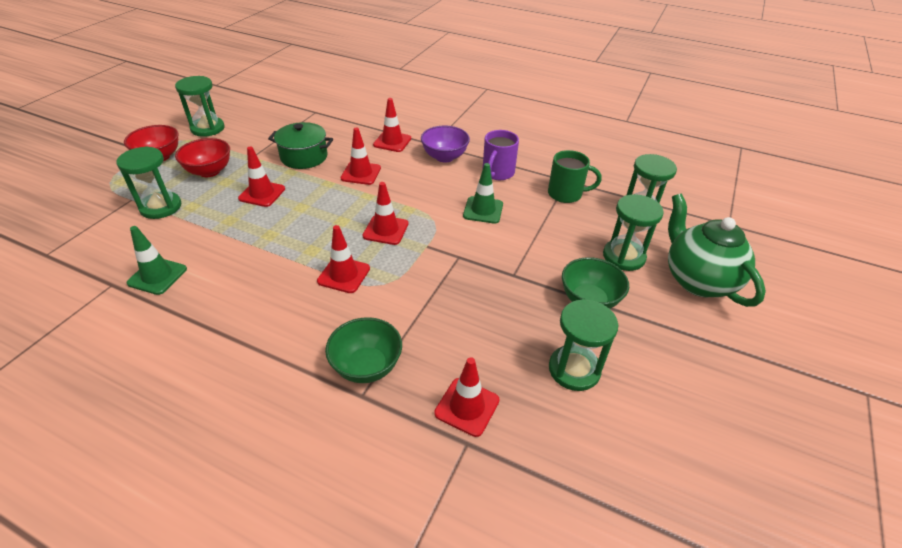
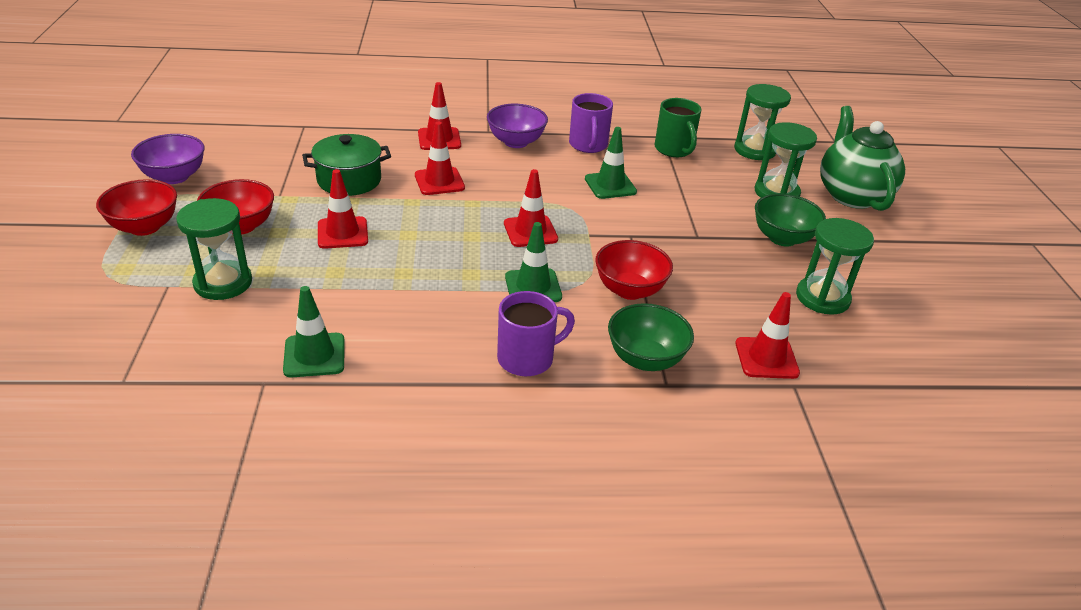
camera: 30 degrees left, 5 degrees down
(207, 128) = (174, 177): green hourglass -> purple bowl
(283, 331) = (527, 358): none -> purple mug
(344, 275) = (533, 287): red traffic cone -> green traffic cone
(412, 302) = (629, 290): none -> red bowl
(566, 194) = (674, 149): green mug -> green mug turned 90 degrees clockwise
(697, 280) = (851, 195): green teapot -> green teapot turned 45 degrees clockwise

